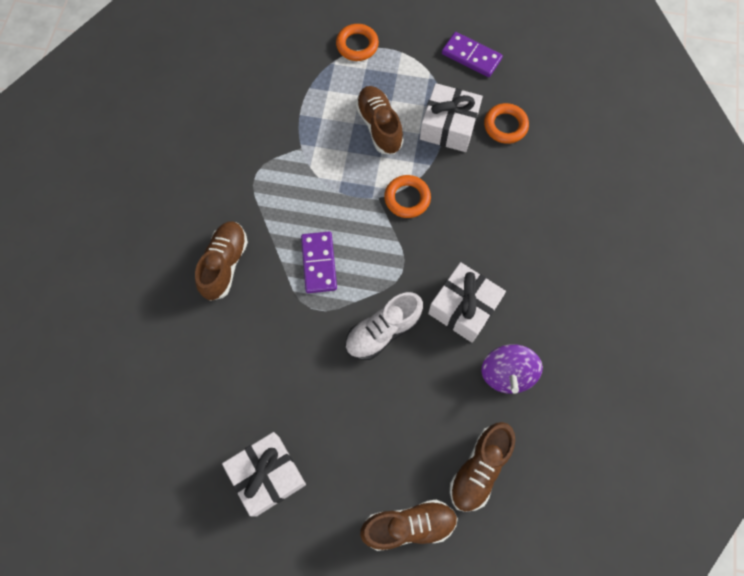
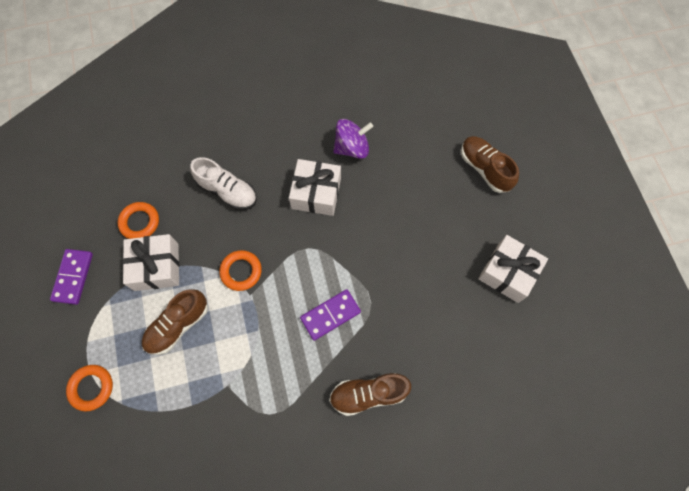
camera: 115 degrees left, 0 degrees up
(383, 331) = (363, 241): white shoe -> white shoe (227, 191)
(479, 469) = (425, 141): brown shoe -> none

